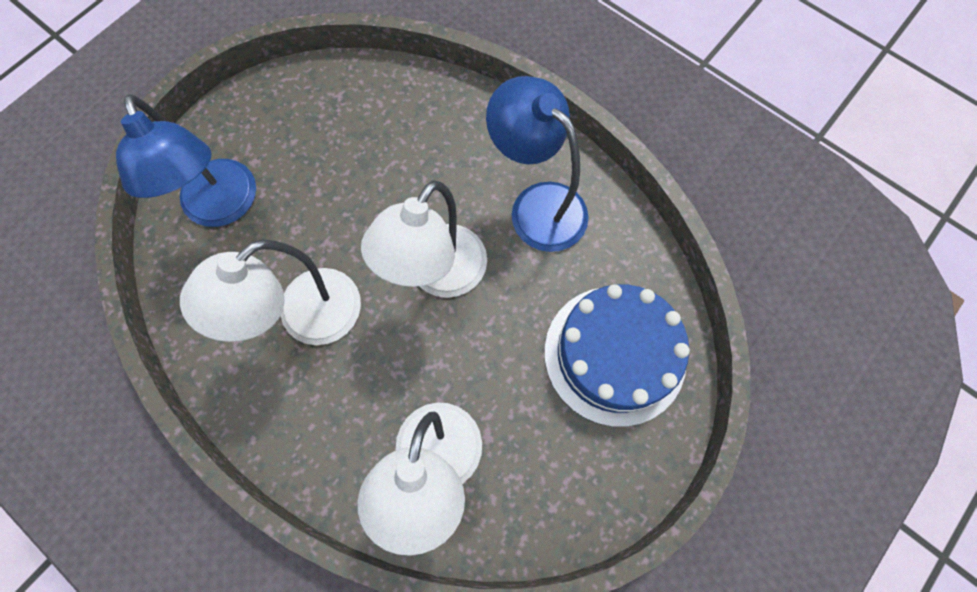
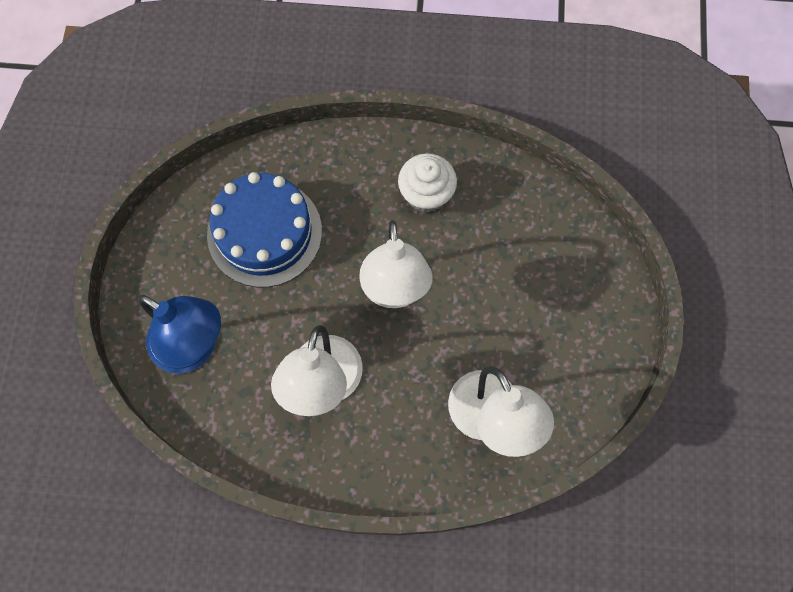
camera: 35 degrees left, 0 degrees up
(537, 205) = (426, 194): blue lamp -> white cupcake
(615, 354) = (554, 264): blue cake -> blue cake (264, 233)

